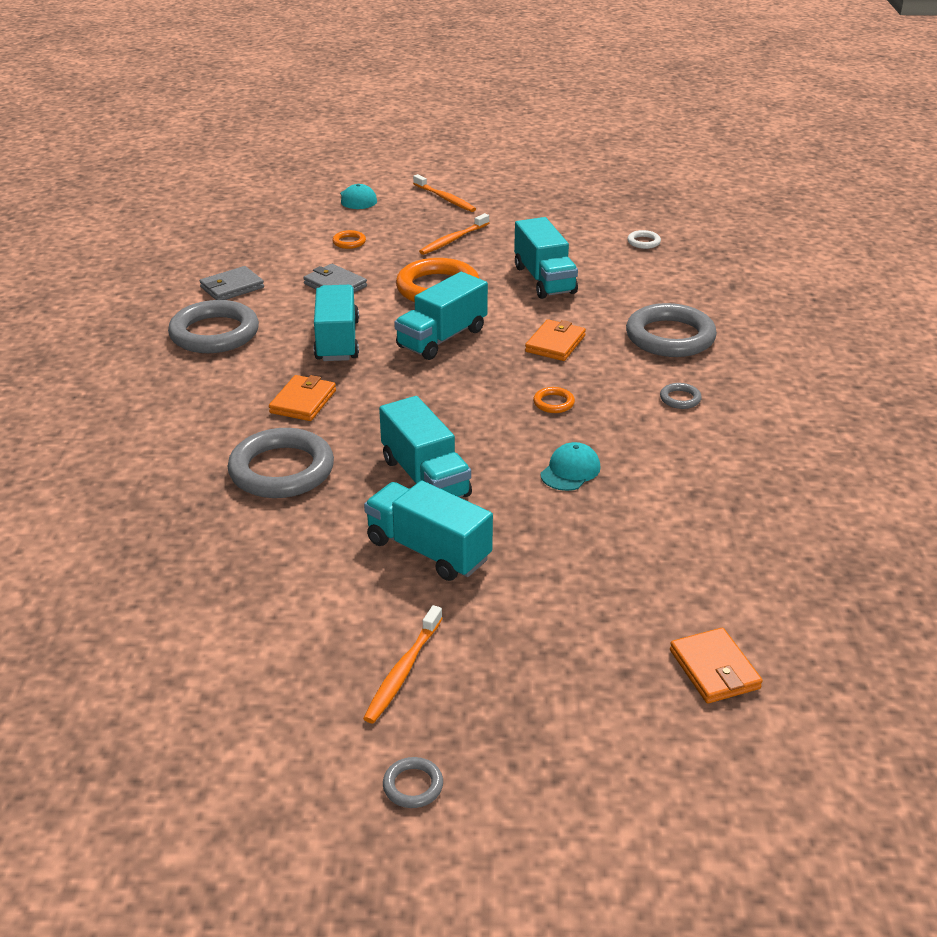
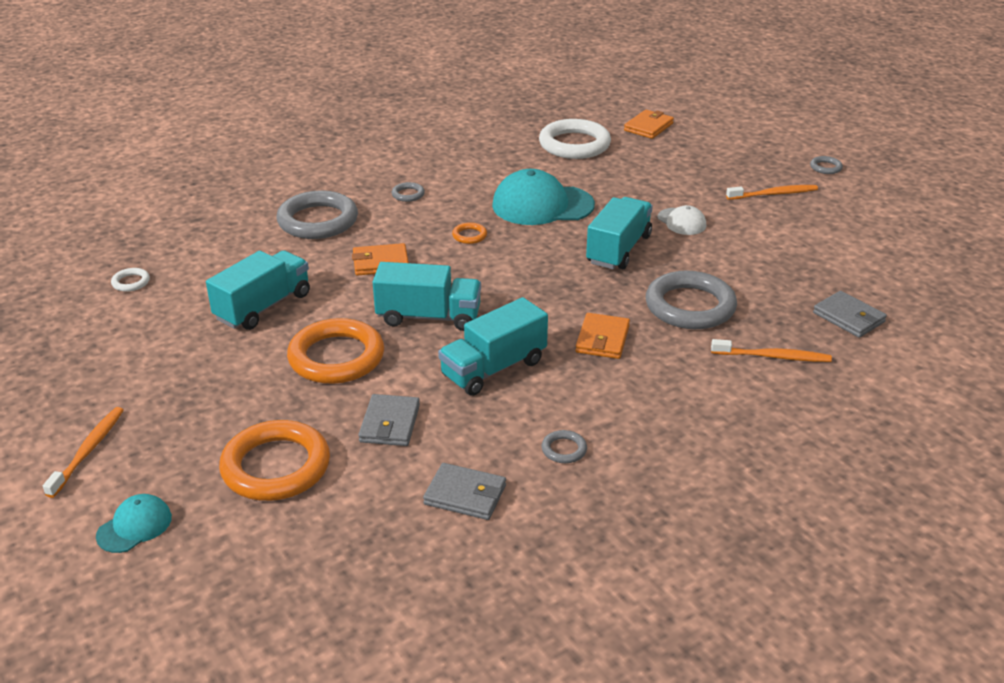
camera: 125 degrees left, 0 degrees up
(131, 557) = (848, 317): none -> grey wallet
(214, 333) = (564, 449): grey ring -> grey ring, size x0.43
(303, 402) = (602, 339): orange wallet -> orange wallet turned 60 degrees counterclockwise
(349, 242) = (276, 467): orange ring -> orange ring, size x2.35
(428, 550) = (681, 222): turquoise truck -> white cap
(453, 240) = (211, 395): orange toothbrush -> orange toothbrush (773, 357)
(570, 471) = (542, 205): turquoise cap -> turquoise cap, size x1.97
(711, 567) = (574, 144): none -> white ring

